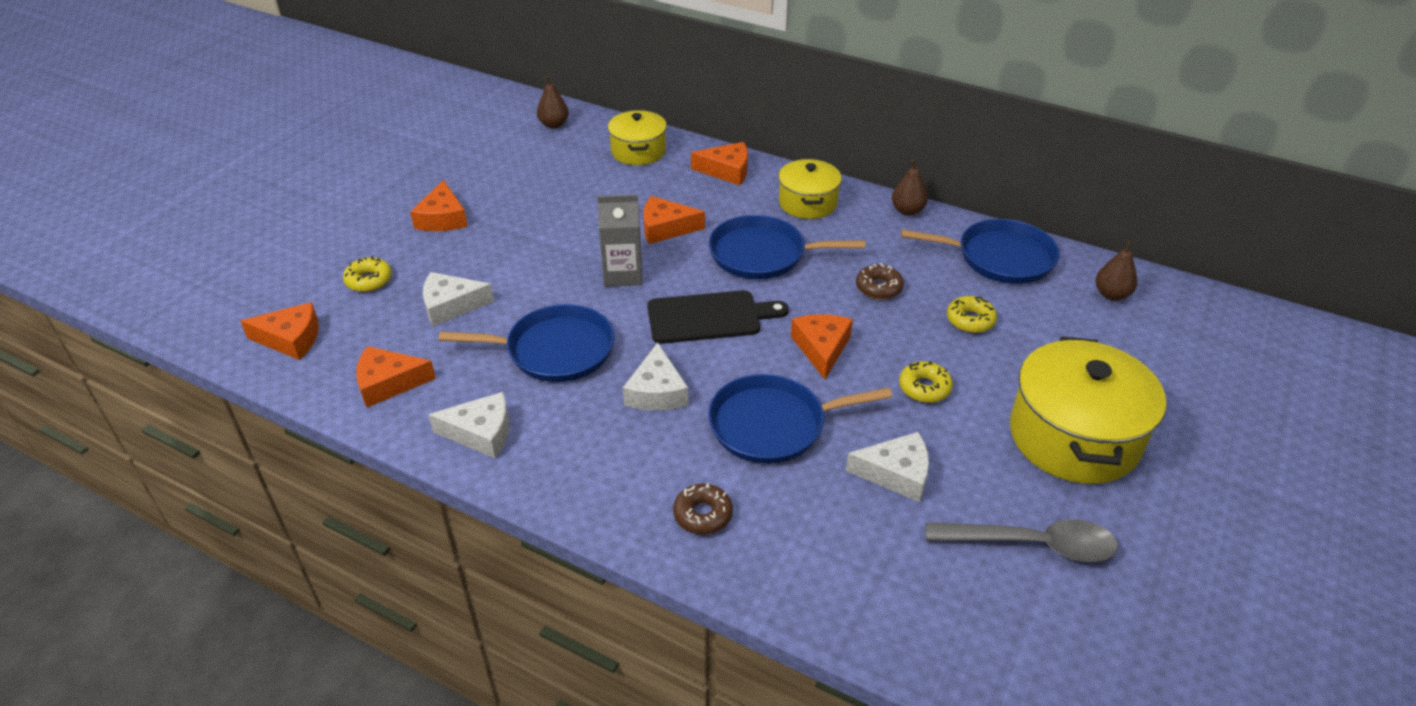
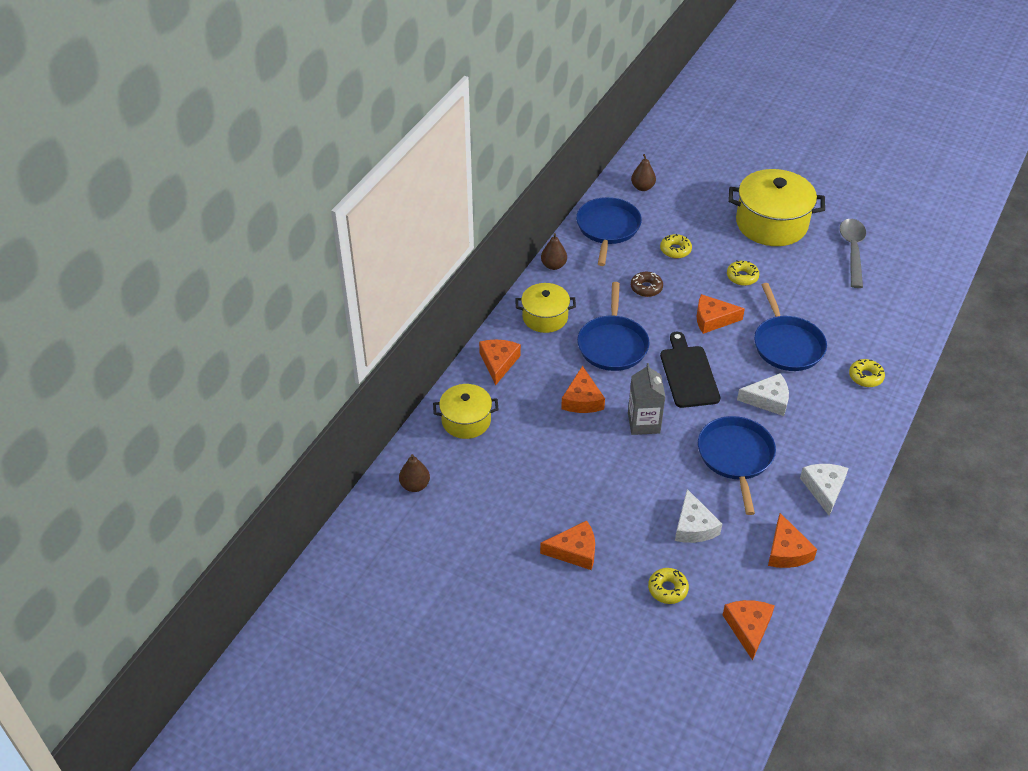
camera: 90 degrees left, 5 degrees up
(703, 514) = (865, 377): brown donut -> yellow donut
(896, 474) = (815, 295): white cheese -> none

